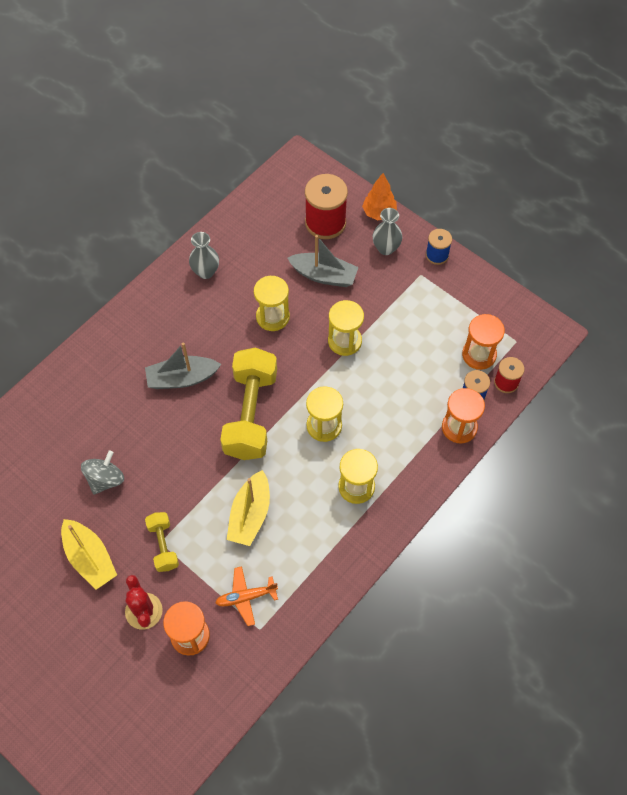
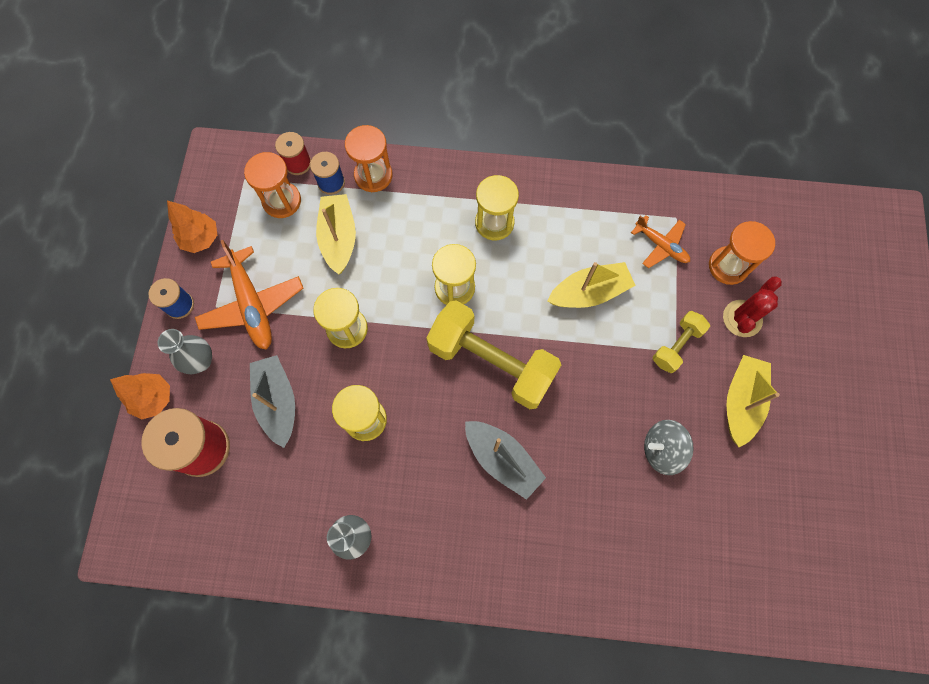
camera: 125 degrees left, 10 degrees up
(251, 414) = (491, 362): yellow dumbbell -> yellow dumbbell turned 60 degrees clockwise
(405, 296) = (252, 305): none -> orange plane
(420, 374) = (339, 238): none -> yellow boat
(481, 290) = (201, 239): none -> orange tree

